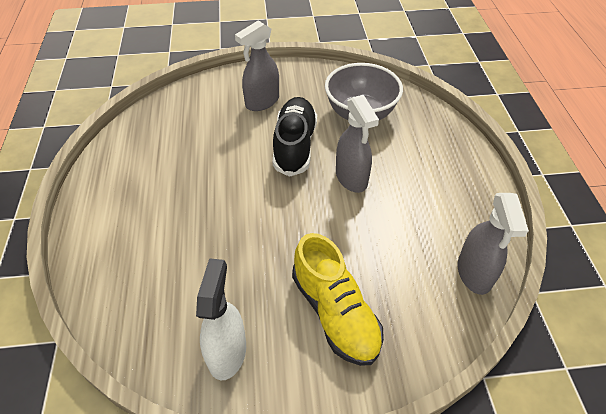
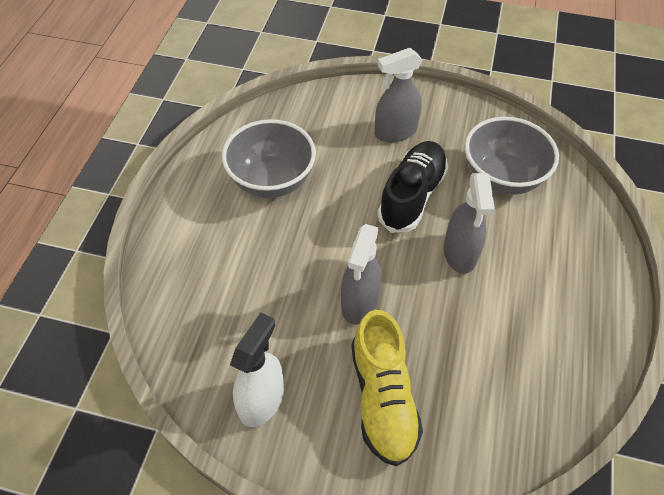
camera: 20 degrees right, 5 degrees up
(169, 165) = (272, 181): none -> grey bowl
(474, 273) = (553, 408): grey spray bottle -> grey spray bottle (359, 303)

